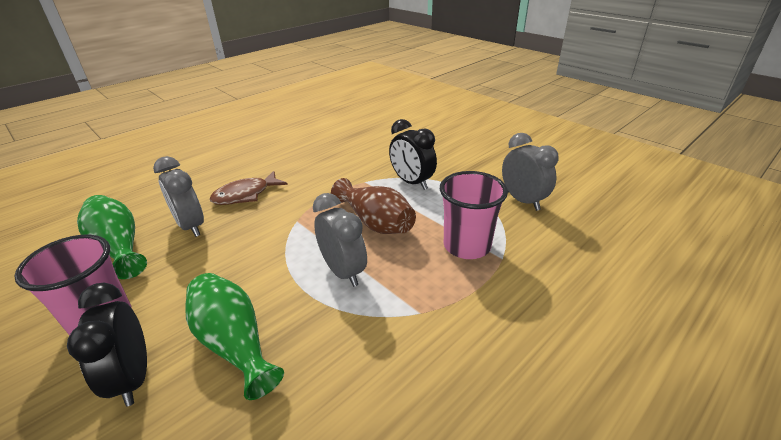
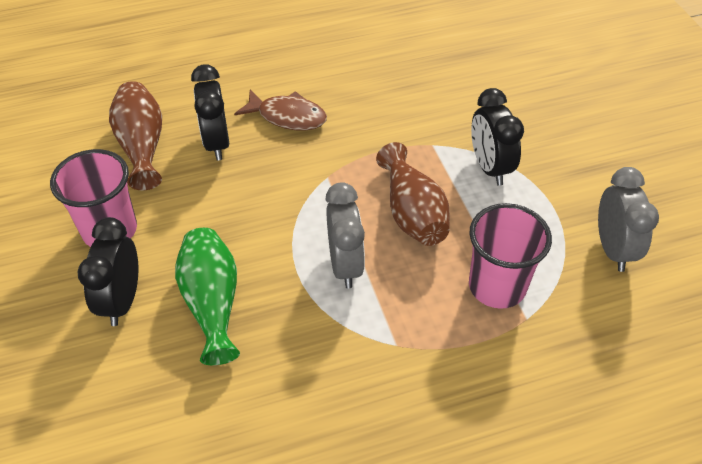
camera: 25 degrees right, 15 degrees up
(119, 247) = (142, 146): green vase -> brown vase
(191, 226) = (217, 143): grey clock -> black clock
(245, 195) = (287, 117): brown fish -> brown fish turned 150 degrees counterclockwise

